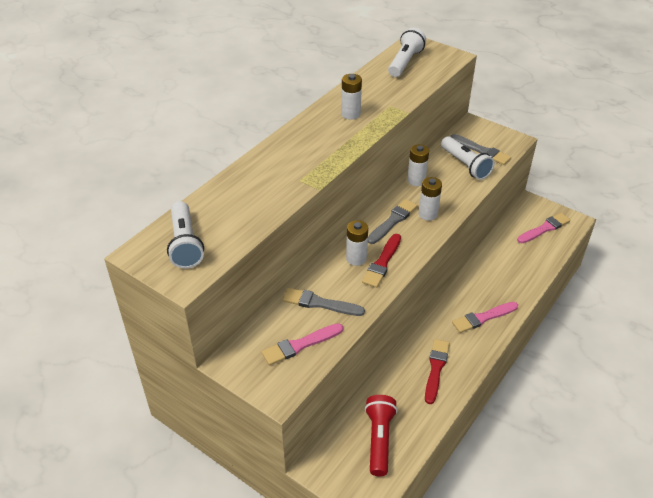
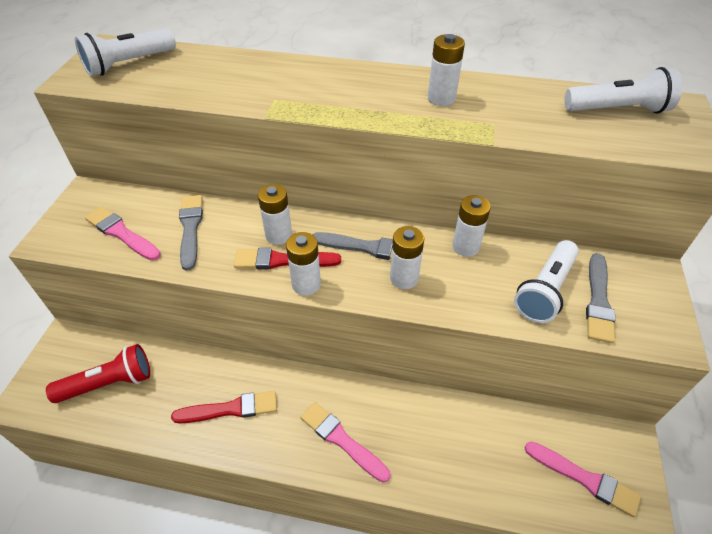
camera: 65 degrees right, 5 degrees up
(410, 257) = (306, 284): none -> white battery

